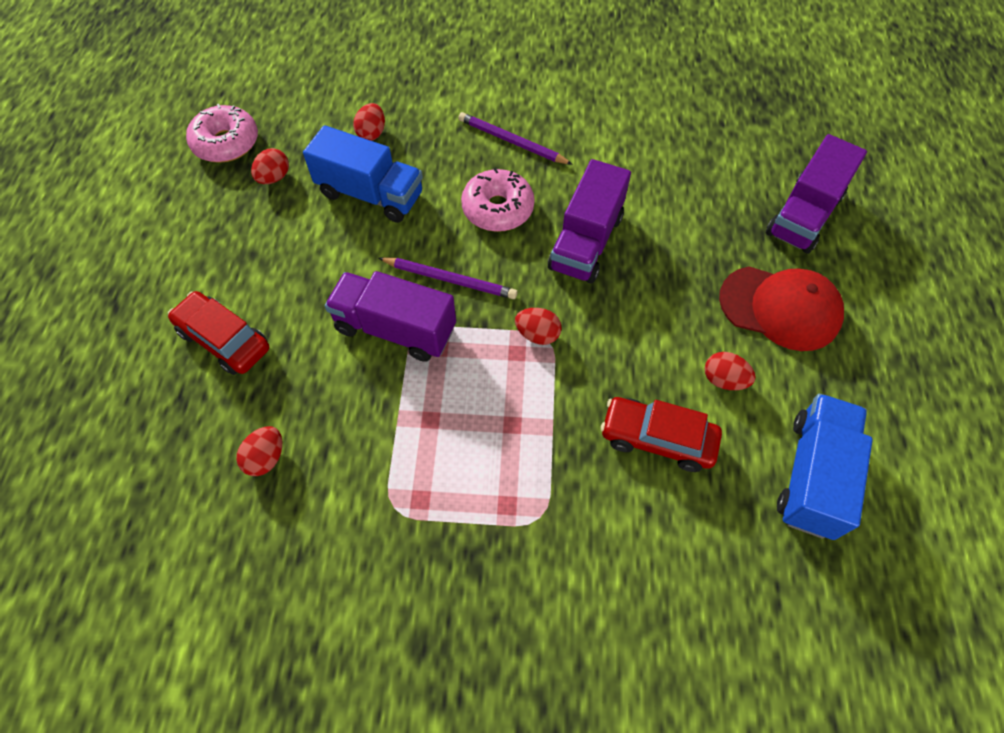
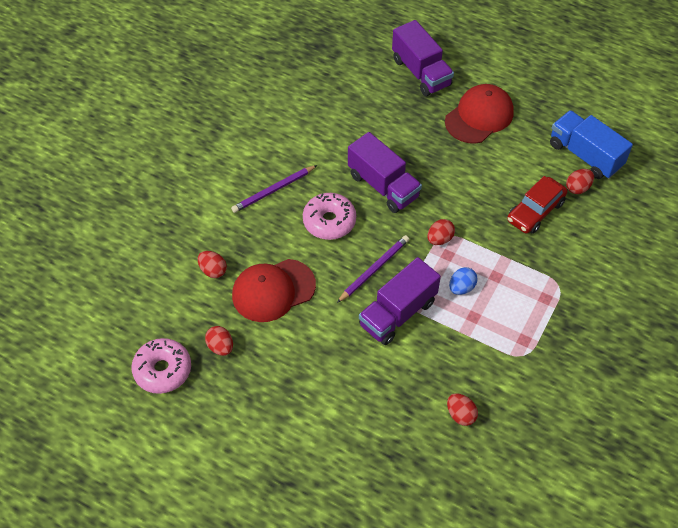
camera: 65 degrees left, 5 degrees down
(224, 340) = (356, 417): red car -> none
(370, 194) = (273, 290): blue truck -> red cap
(471, 388) = (461, 287): none -> blue egg
(723, 380) = (513, 164): red egg -> red egg (578, 188)

